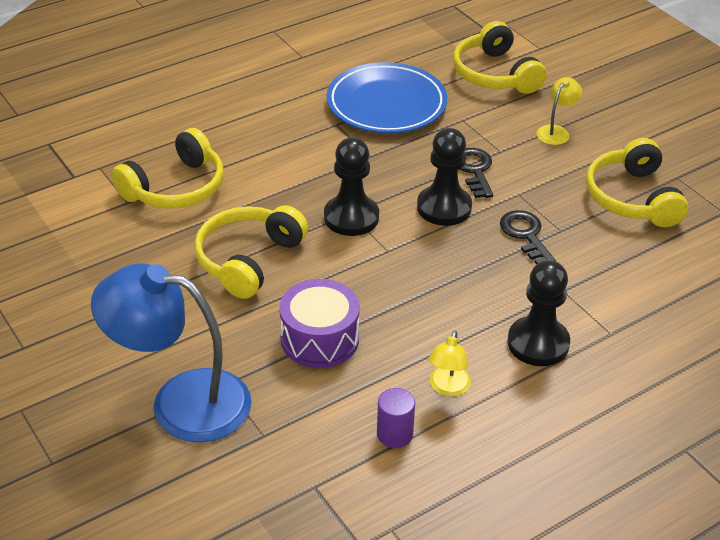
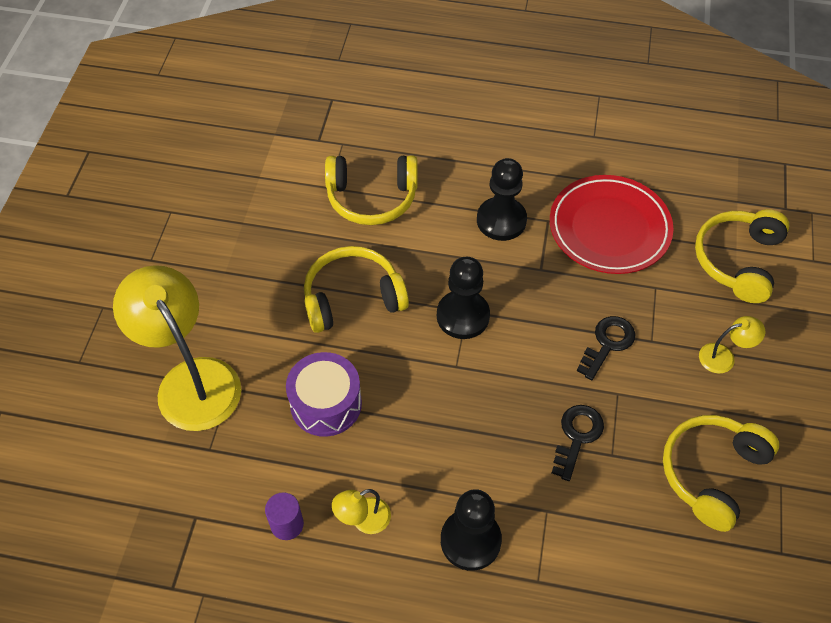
camera: 45 degrees right, 15 degrees up
(181, 402) = (191, 380): blue lamp -> yellow lamp
(386, 104) = (609, 228): blue plate -> red plate
(444, 207) = (542, 360): black pawn -> black pawn (501, 220)

